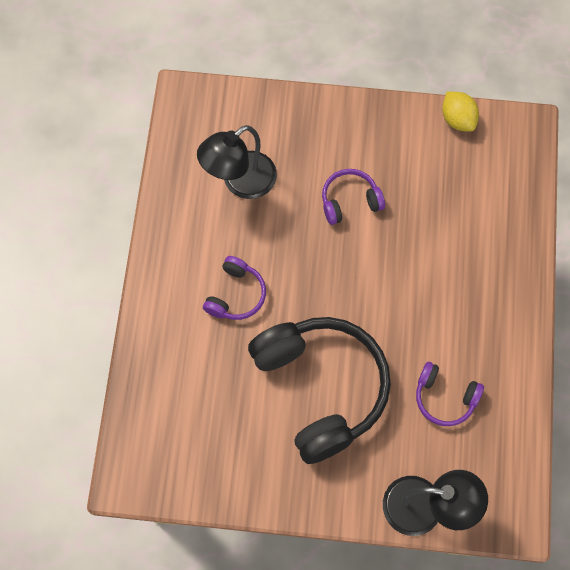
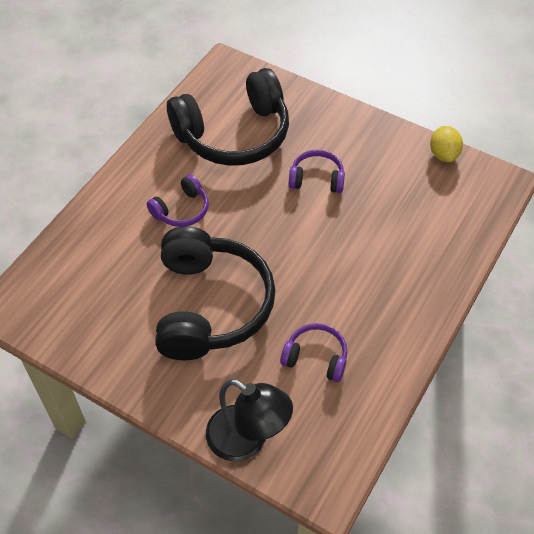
camera: 25 degrees right, 15 degrees down
(240, 182) = (234, 134): black lamp -> black headphones
(444, 397) = (316, 357): purple headphones -> purple headphones turned 150 degrees clockwise

